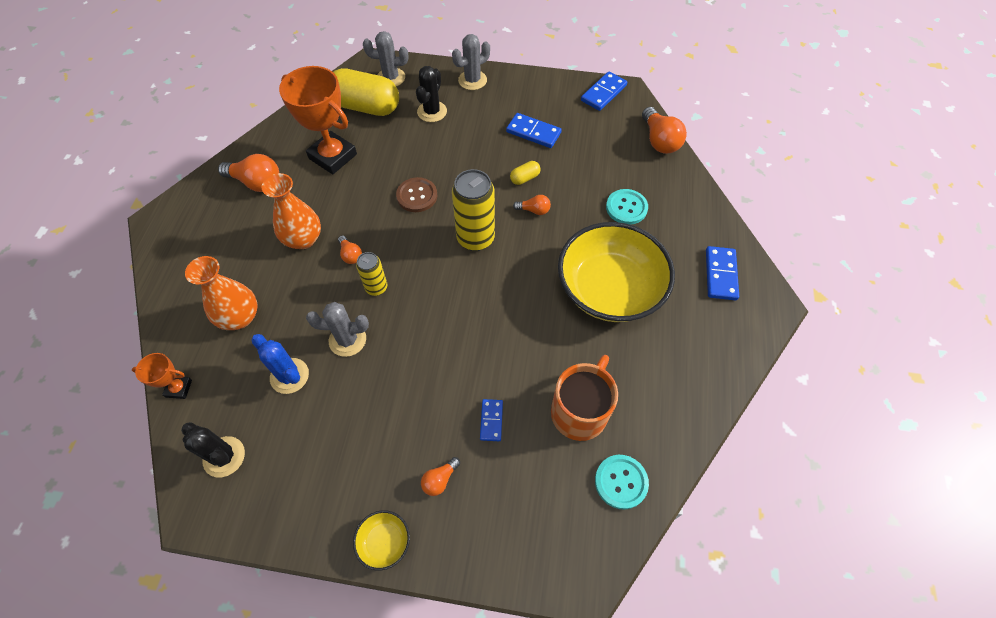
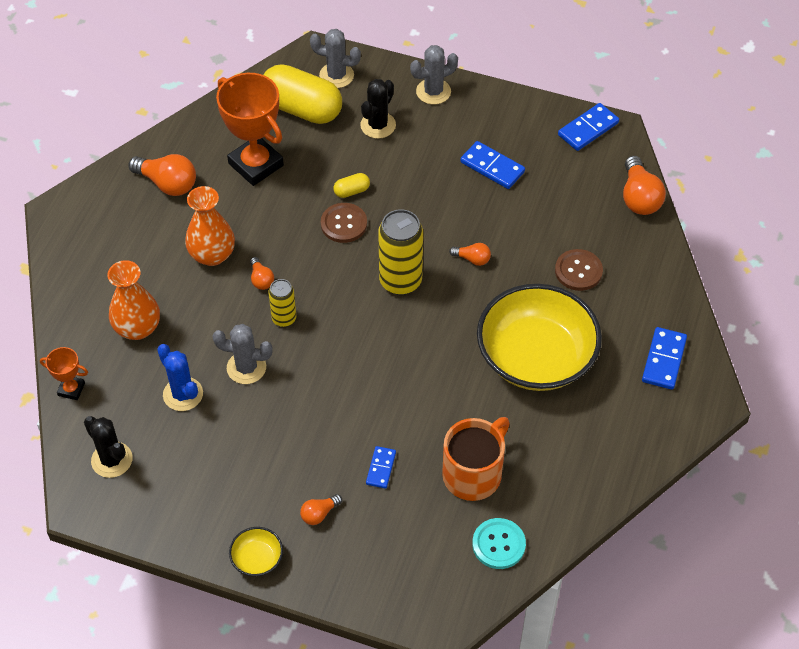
camera: 10 degrees right, 5 degrees down
(525, 178) = (470, 220): yellow capsule -> yellow capsule (351, 191)
(626, 208) = (578, 271): turquoise button -> brown button

